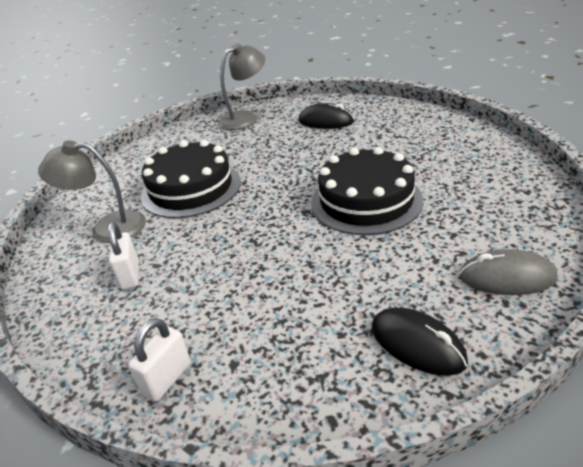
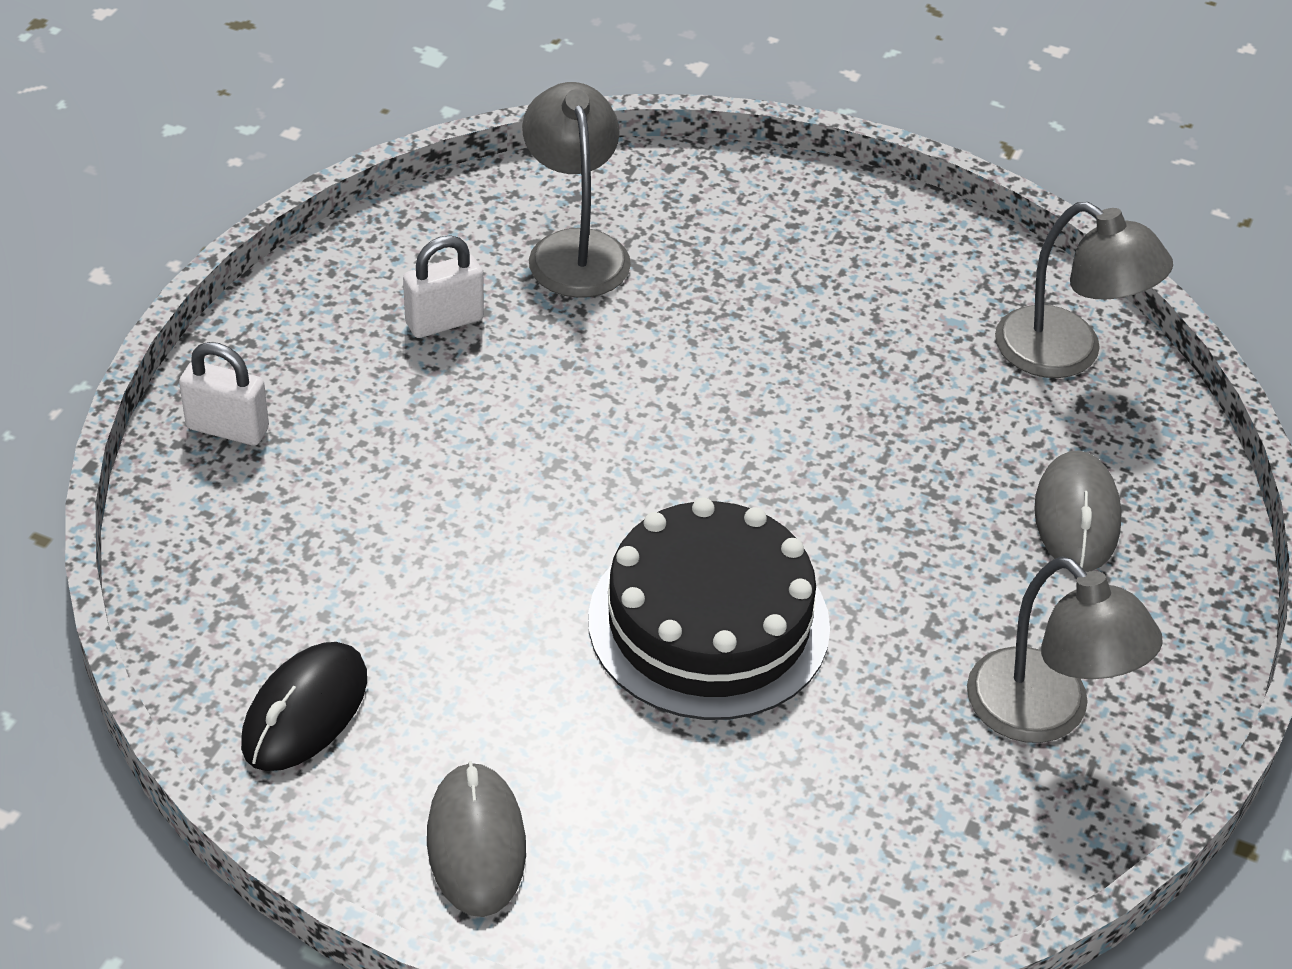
camera: 70 degrees right, 10 degrees up
(191, 188) = (723, 332): black cake -> none
(326, 121) = (1076, 517): black mouse -> grey mouse
(420, 132) = (1045, 714): none -> grey lamp

